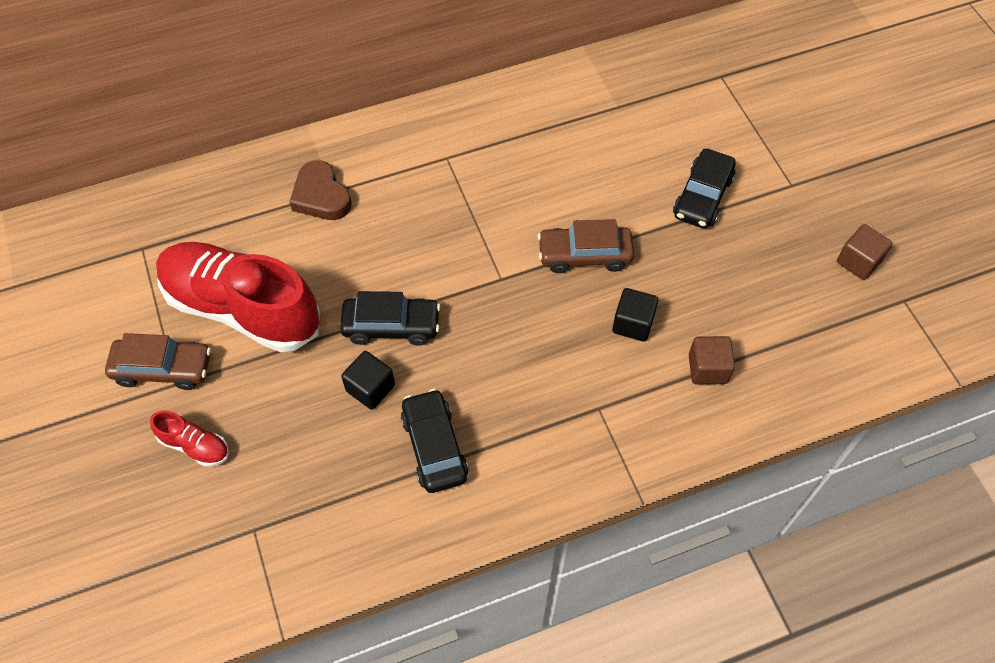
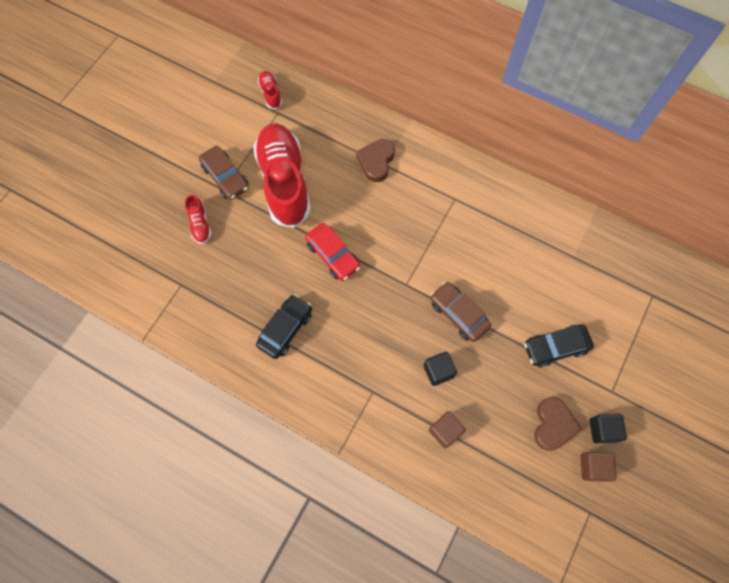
camera: 50 degrees right, 10 degrees up
(108, 237) = (270, 94): none -> red shoe
(370, 388) = (291, 274): black cube -> black cube (602, 430)
(391, 326) = (333, 255): black car -> red car
(784, 262) = (553, 425): none -> brown heart

